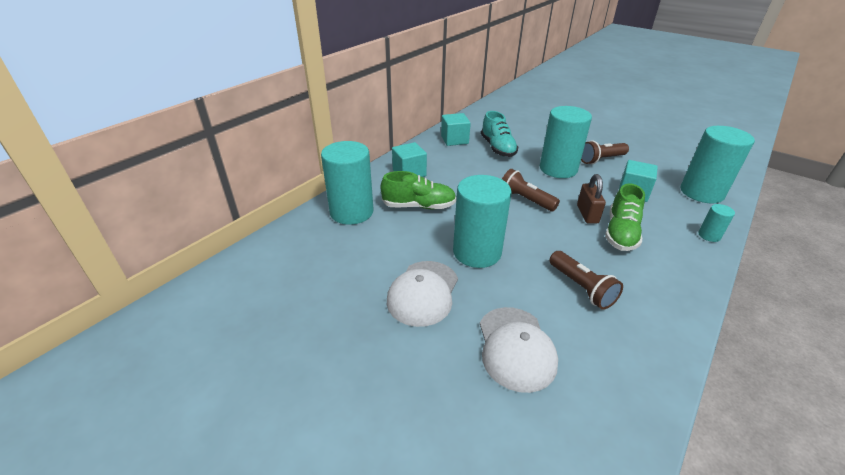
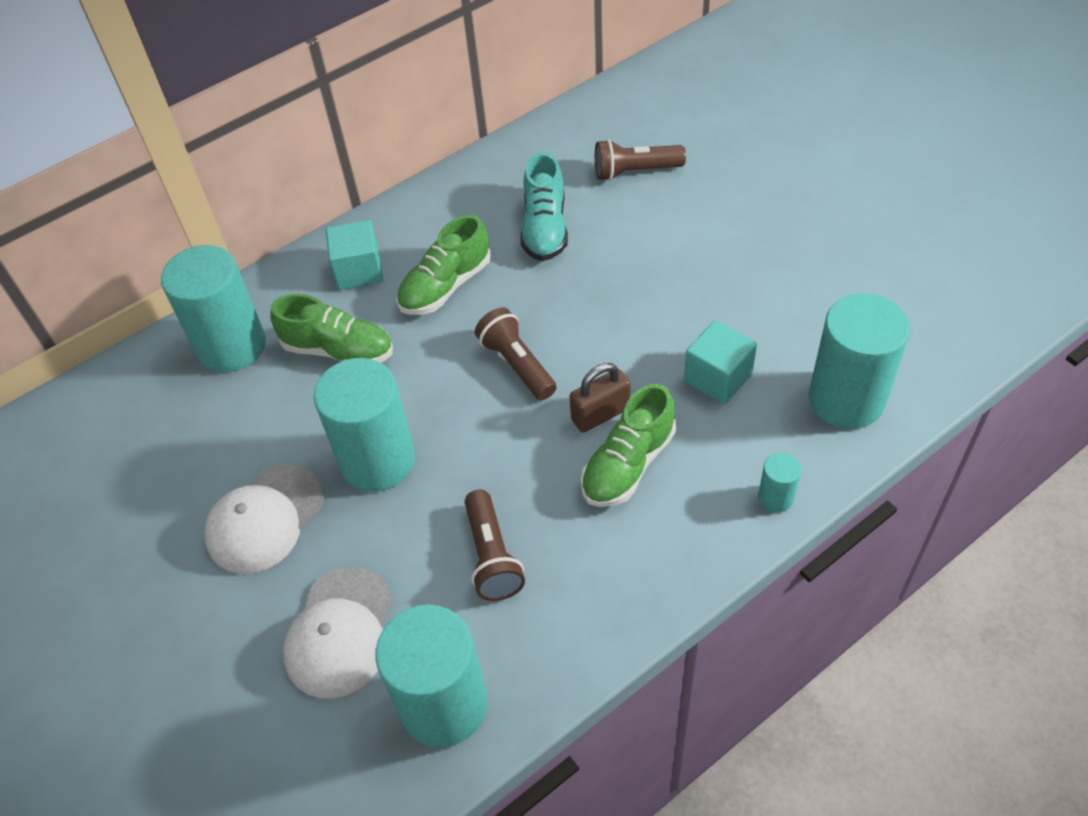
camera: 20 degrees right, 15 degrees up
(454, 140) = (479, 195): turquoise cube -> none
(462, 174) = (445, 286): none -> green shoe
(558, 169) = (621, 299): turquoise cylinder -> turquoise cylinder (444, 704)
(587, 214) = (600, 414): brown padlock -> brown padlock turned 45 degrees clockwise
(601, 160) = (718, 286): brown flashlight -> brown flashlight (635, 171)

